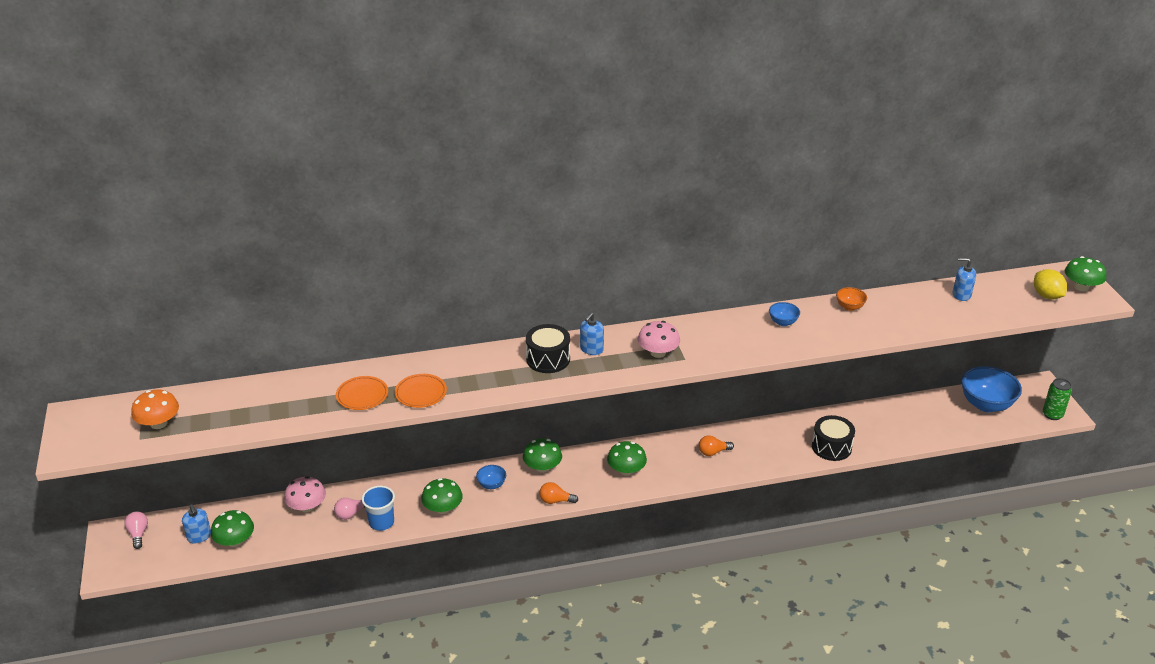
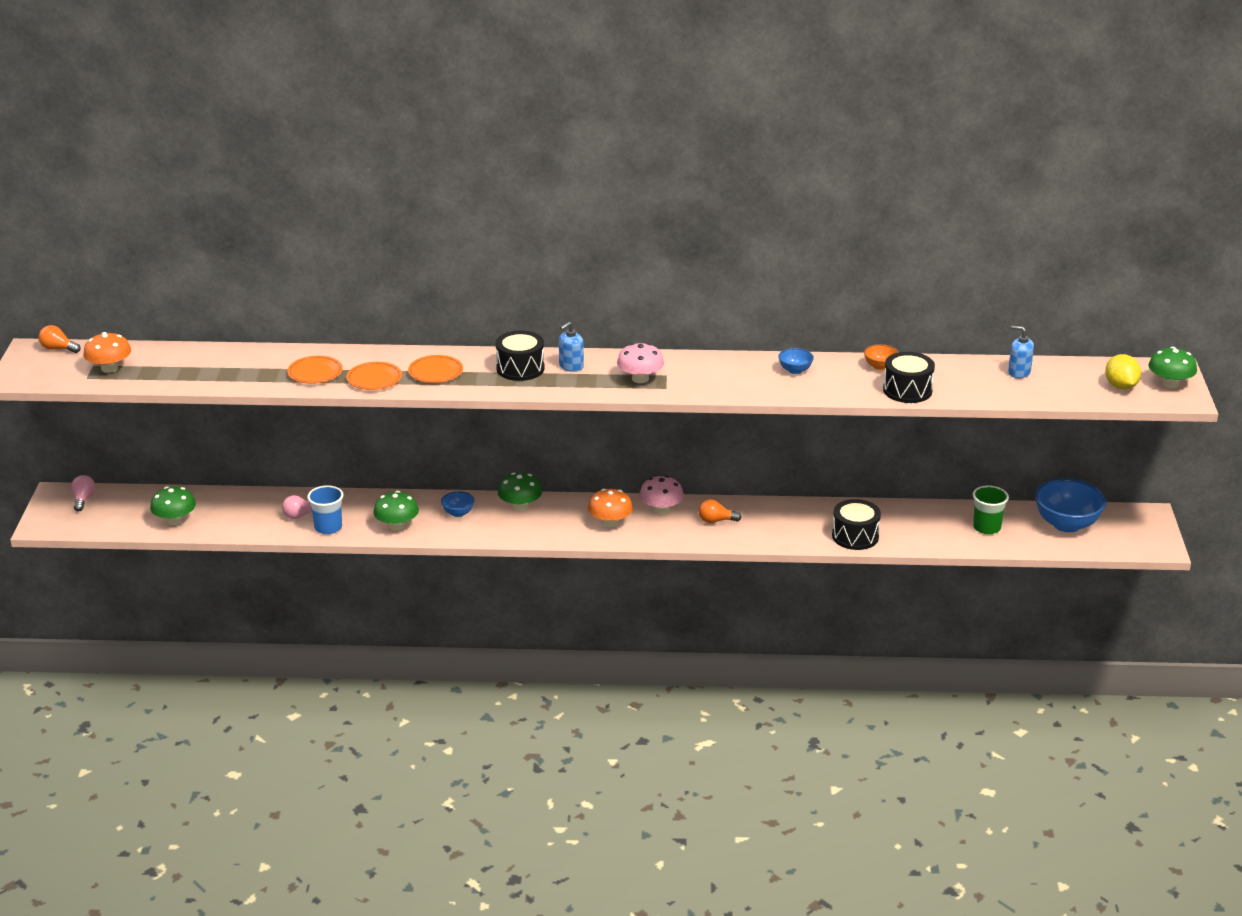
camera: 15 degrees right, 5 degrees down
(199, 536) = (141, 511): blue soap dispenser -> none
(307, 507) = (258, 502): pink mushroom -> pink mushroom (661, 509)
(474, 376) = (435, 372): none -> orange plate
(555, 501) = (519, 537): orange light bulb -> orange light bulb (58, 349)
(626, 470) = (610, 522): green mushroom -> orange mushroom
(885, 328) = (907, 390): none -> black drum
(928, 419) = (986, 527): none -> green cup
(1052, 414) = (1142, 545): green can -> none

